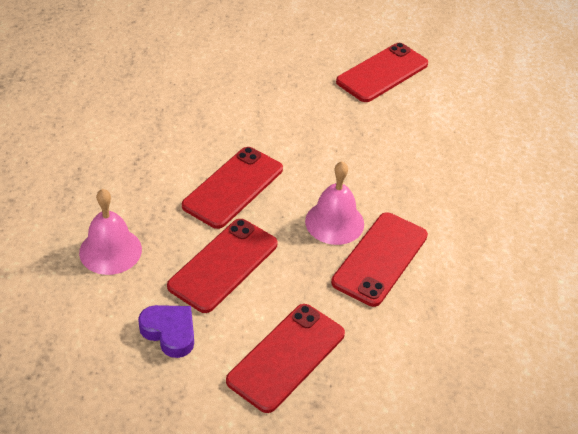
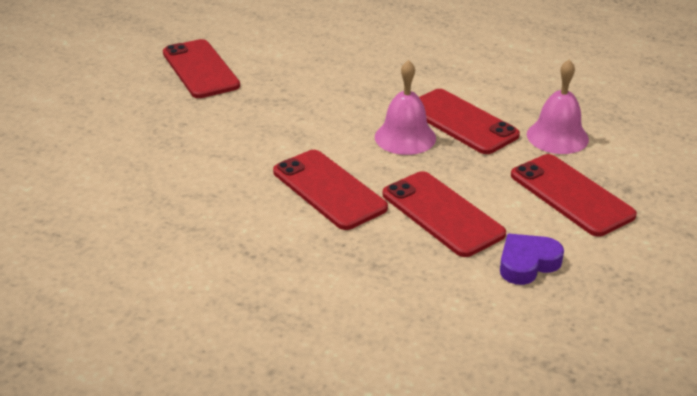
camera: 70 degrees left, 10 degrees down
(110, 250) = (395, 292): pink bell -> pink bell (557, 136)

